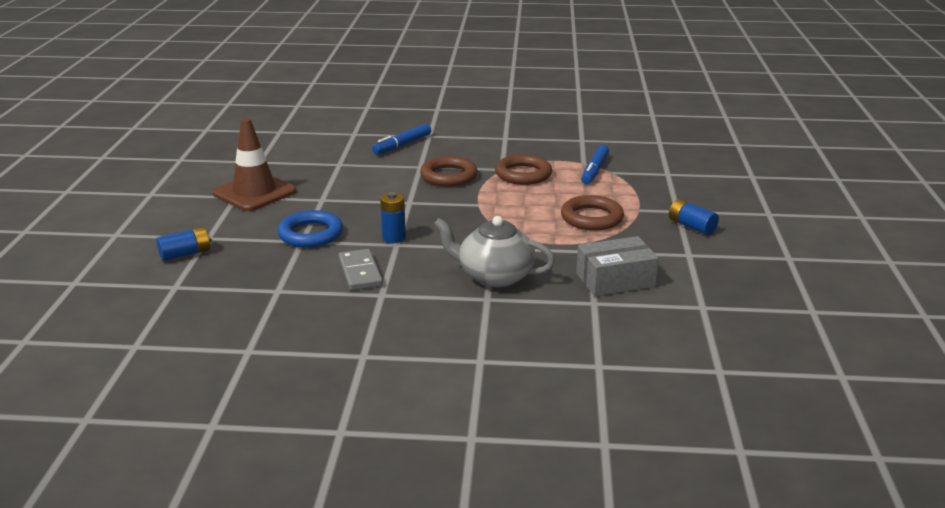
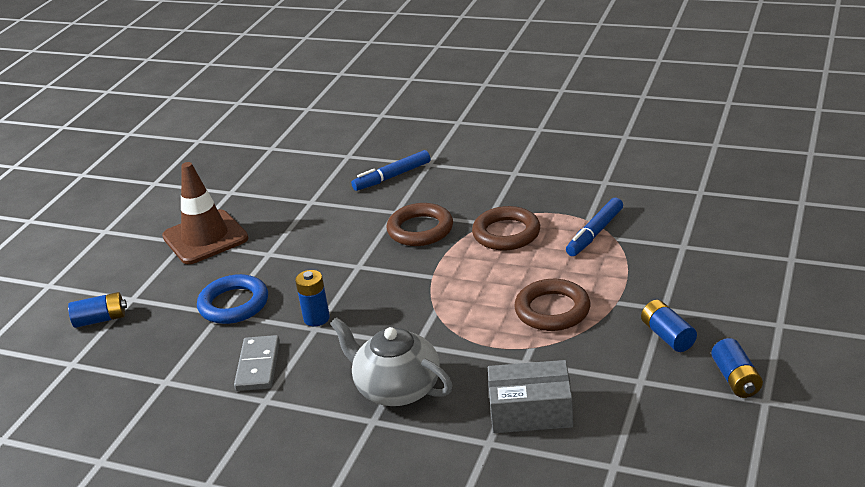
camera: 20 degrees right, 5 degrees up
(759, 247) = (736, 379): none -> blue battery

